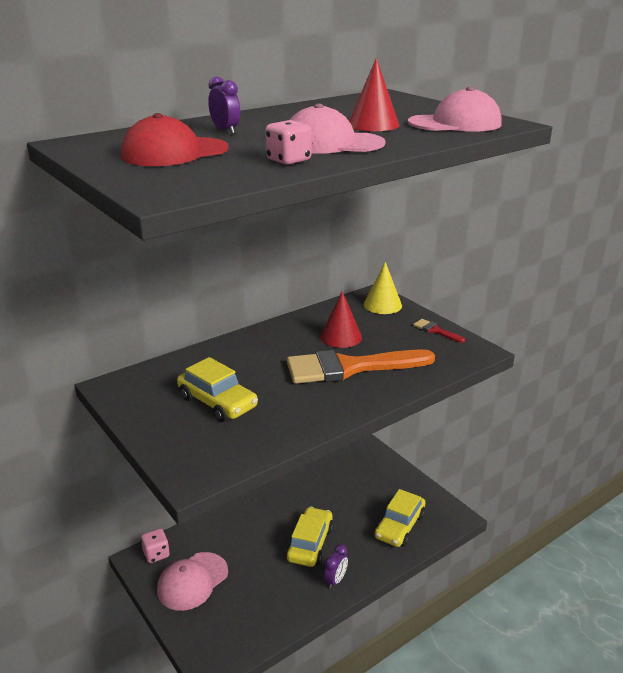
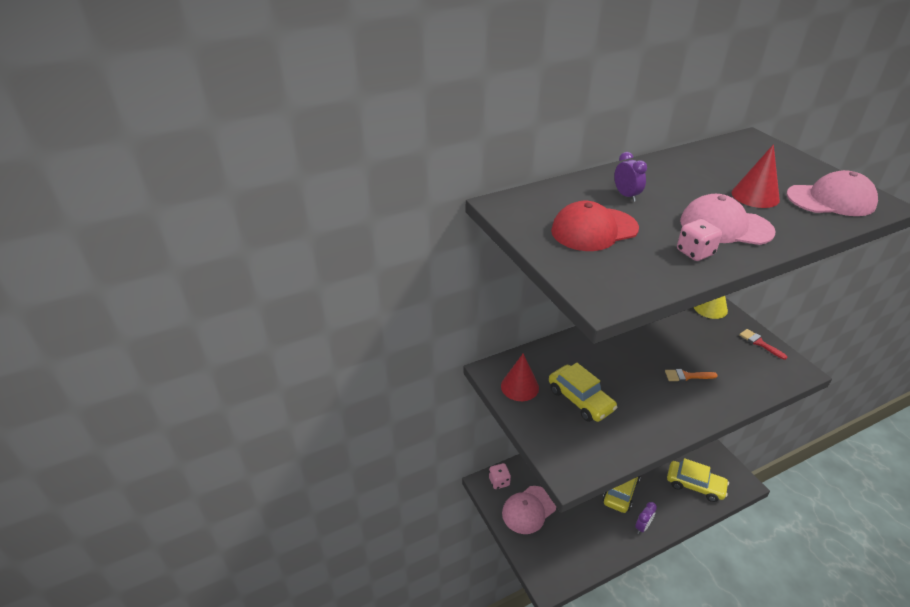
camera: 10 degrees right, 10 degrees up
(341, 337) = (676, 340): red cone -> red cone (519, 386)
(350, 367) = (687, 376): orange brush -> orange brush, size x0.41
(400, 526) = (695, 485): yellow car -> yellow car turned 105 degrees counterclockwise

